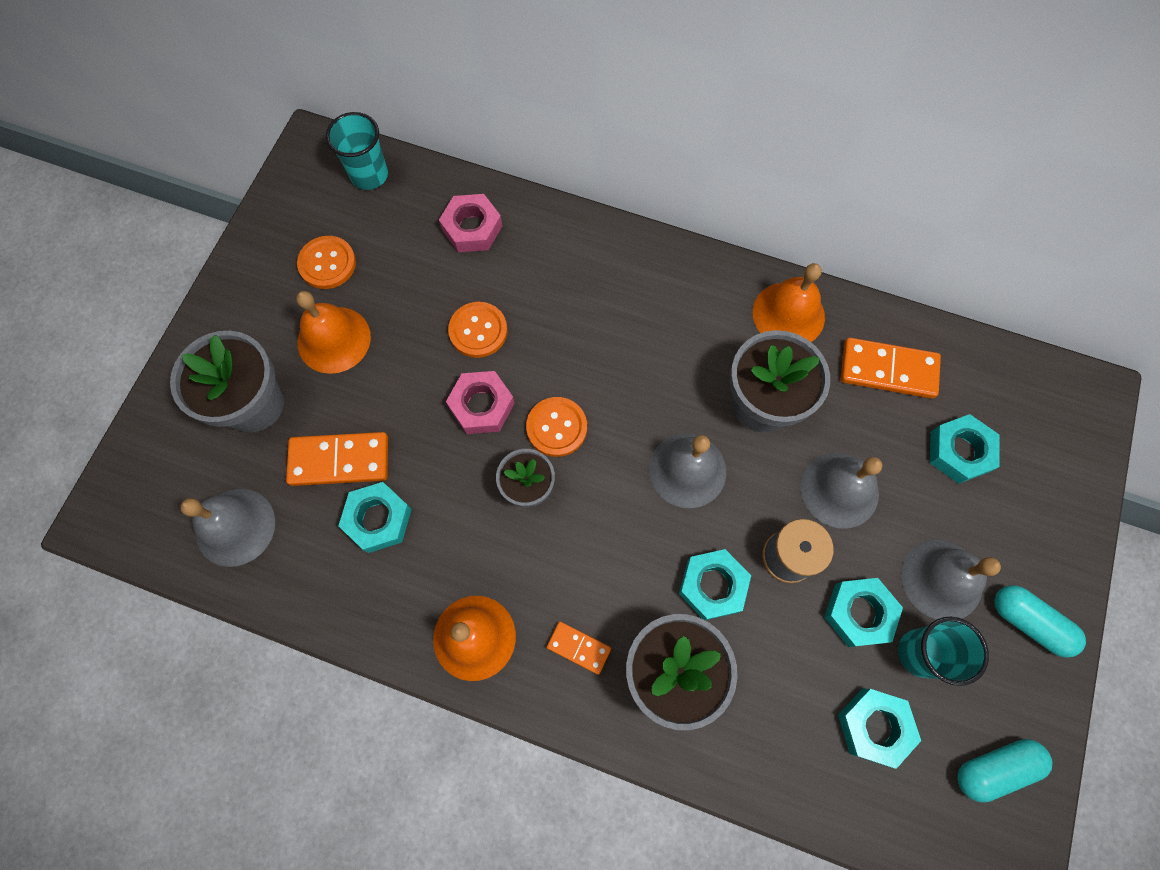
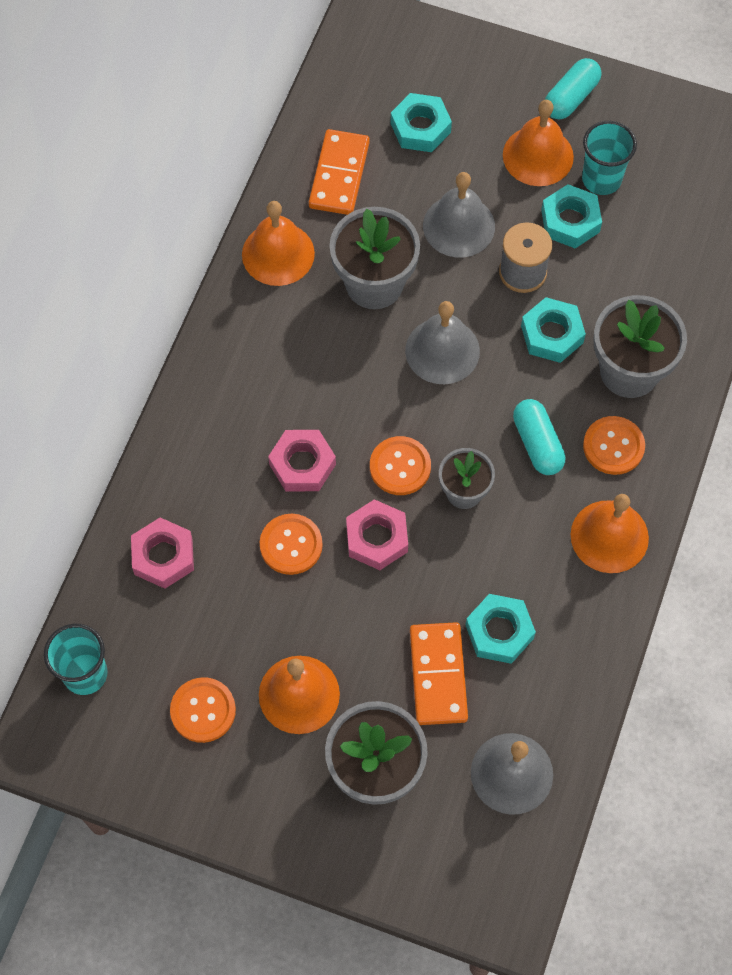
camera: 90 degrees left, 5 degrees down
(560, 339) = (302, 464): none -> pink nut
(578, 648) = (613, 446): orange domino -> orange button
(874, 726) = (663, 219): turquoise nut -> none
(941, 579) = (538, 156): grey bell -> orange bell
(994, 768) = (688, 138): turquoise capsule -> turquoise capsule (537, 443)

